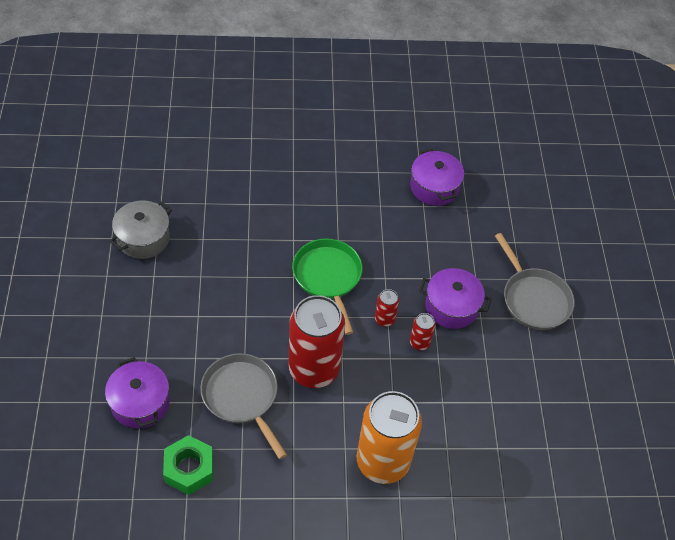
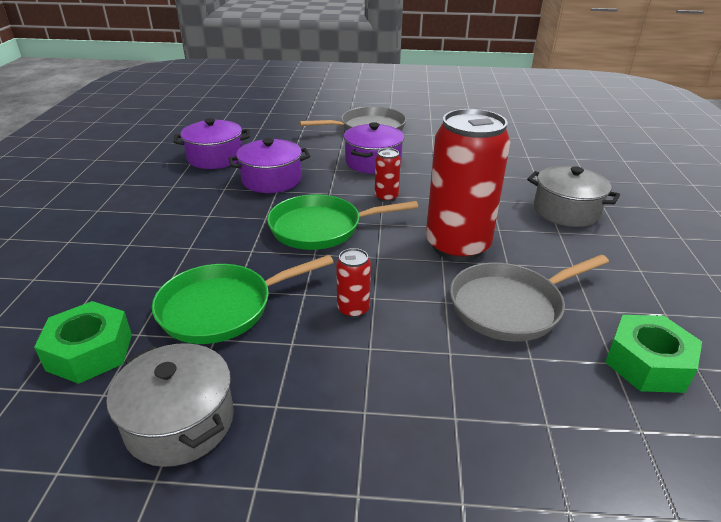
camera: 80 degrees left, 20 degrees down
(140, 402) = (549, 426): purple pot -> purple pot (271, 180)
(190, 187) = (90, 352): none -> green nut
(230, 236) = (222, 308): none -> green pan
(382, 461) = (566, 211): orange can -> grey pot
(419, 343) = (417, 181): red can -> red can (353, 309)

